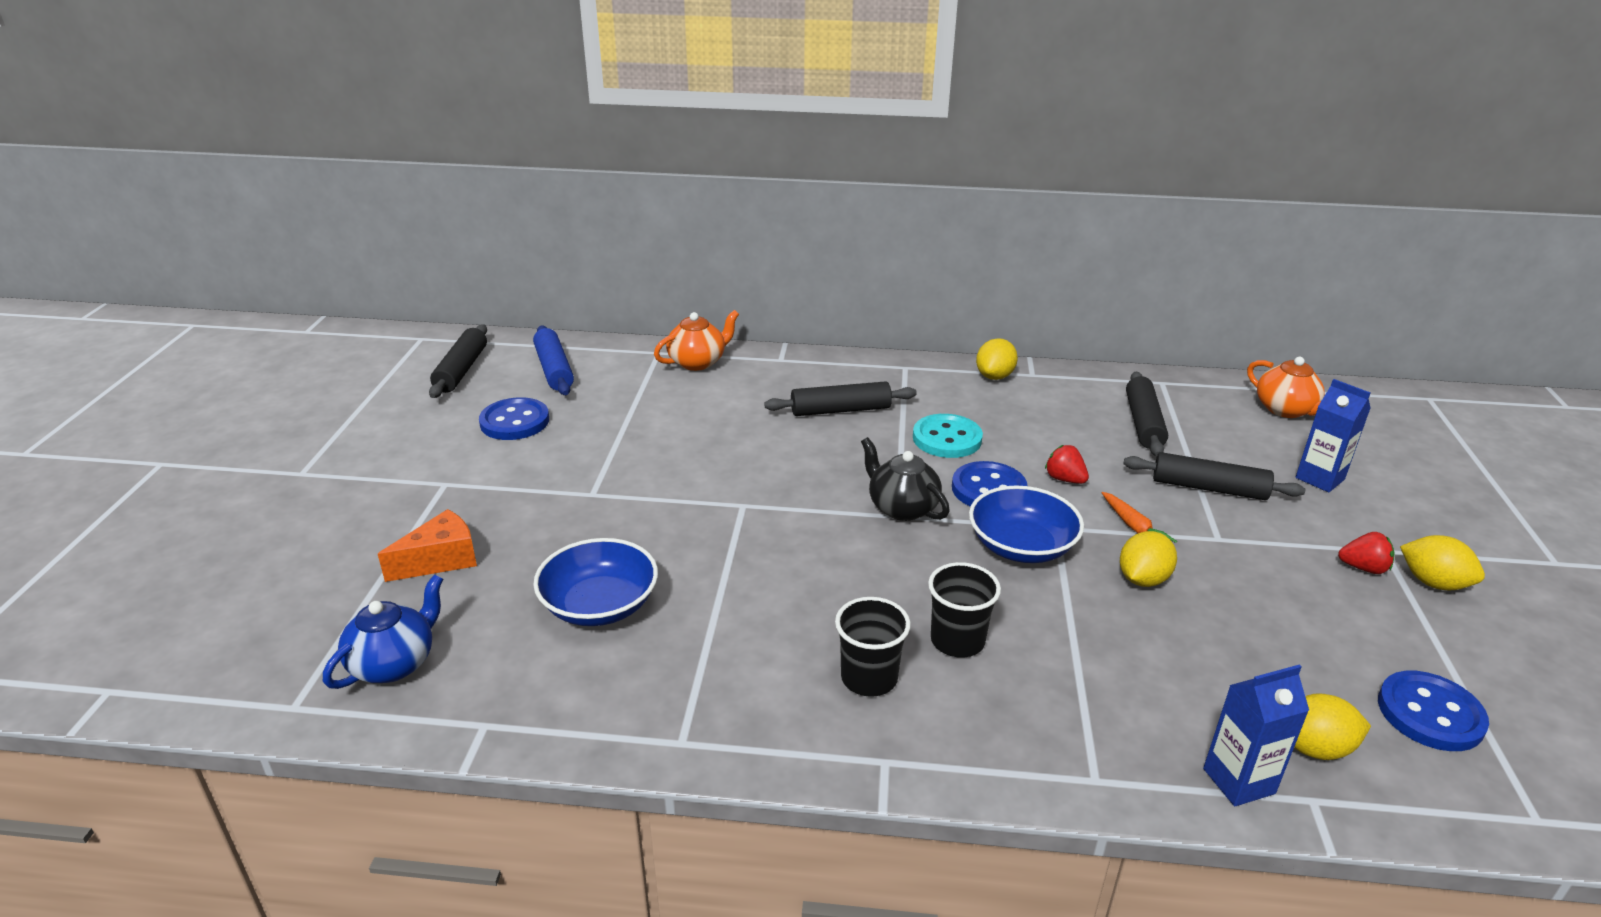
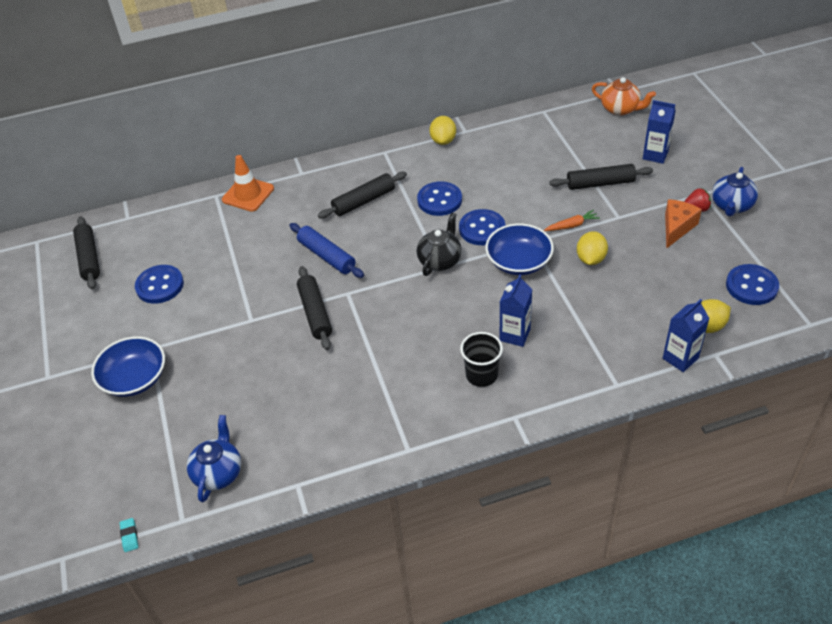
camera: 20 degrees left, 15 degrees up
(211, 698) = (129, 536): none -> turquoise eraser
(441, 560) = (192, 400): orange cheese -> orange cheese (677, 227)
(554, 369) = (154, 235): blue rolling pin -> blue rolling pin (326, 256)
(599, 605) = (309, 391): blue bowl -> blue bowl (134, 378)
(698, 362) = (248, 194): orange teapot -> orange traffic cone
(901, 507) = (440, 260): black teapot -> black teapot turned 90 degrees clockwise
(947, 438) = (439, 200): turquoise button -> blue button
(957, 641) = (515, 335): black cup -> blue carton
(1064, 479) = (520, 206): red strawberry -> none
(1134, 526) = (572, 225): orange carrot -> orange carrot turned 60 degrees counterclockwise
(1143, 423) = (546, 147): black rolling pin -> black rolling pin (315, 313)
(1433, 583) = (731, 206): yellow lemon -> blue teapot

